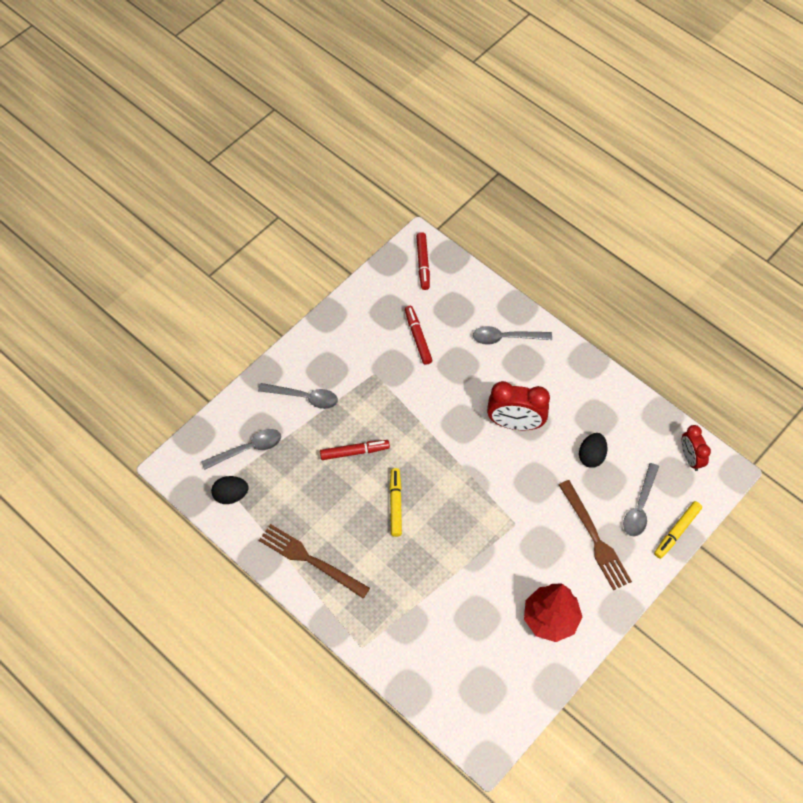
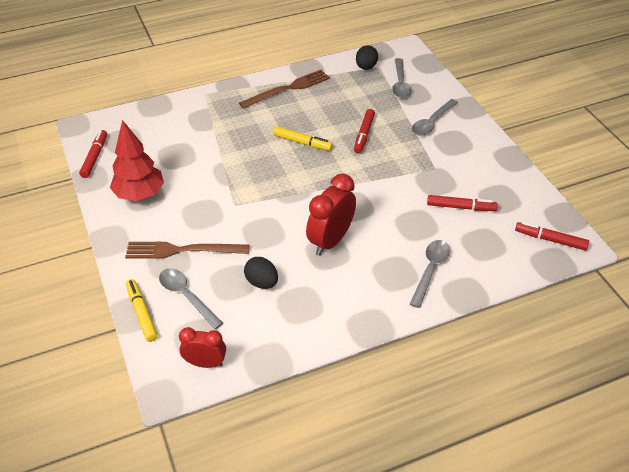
camera: 115 degrees right, 15 degrees down
(524, 700) = (95, 157): none -> red marker

